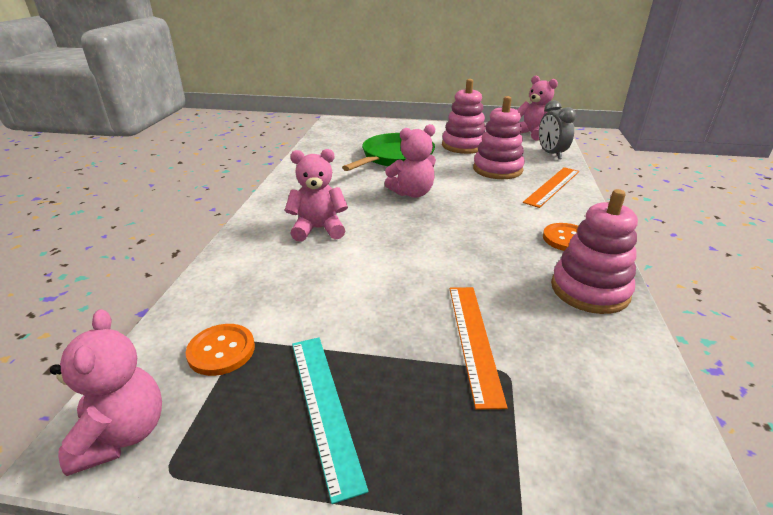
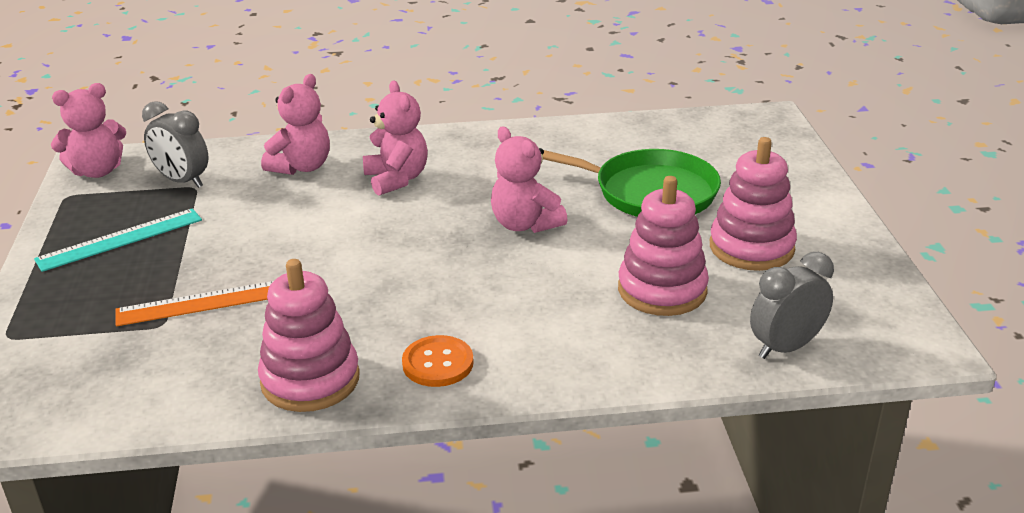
camera: 75 degrees right, 0 degrees up
(221, 351) = (182, 181): orange button -> grey clock
(532, 134) = (891, 322): pink teddy bear -> pink teddy bear (301, 167)
(552, 186) = (622, 350): orange ruler -> none

